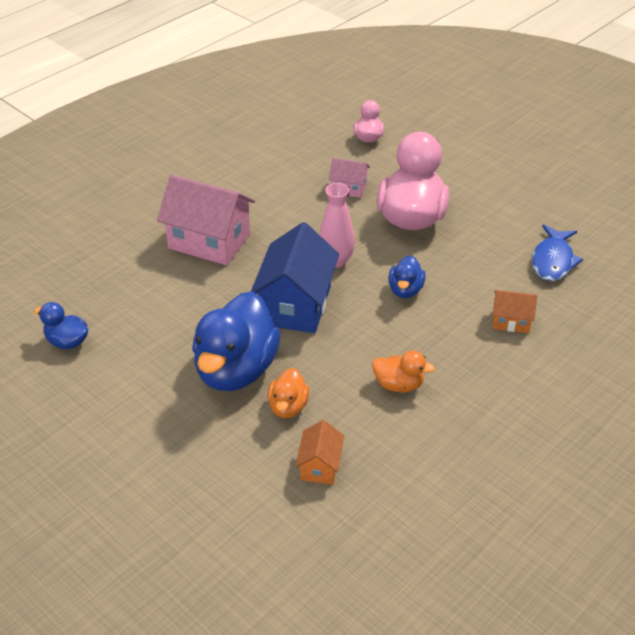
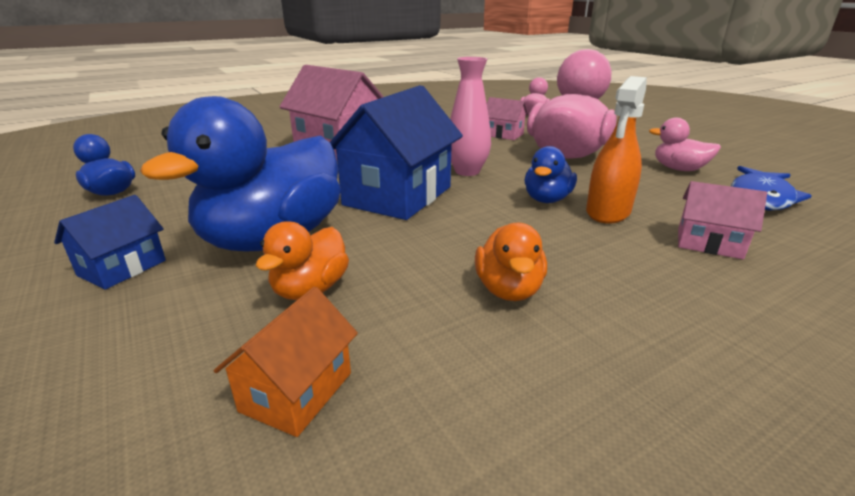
camera: 15 degrees right, 15 degrees down
(161, 413) = (122, 268): none -> blue house
(398, 385) = (508, 290): orange duck -> orange duck turned 60 degrees clockwise
(449, 298) = (608, 212): none -> orange spray bottle
(500, 228) = (679, 169): none -> pink duck
(511, 321) = (709, 243): orange house -> pink house

